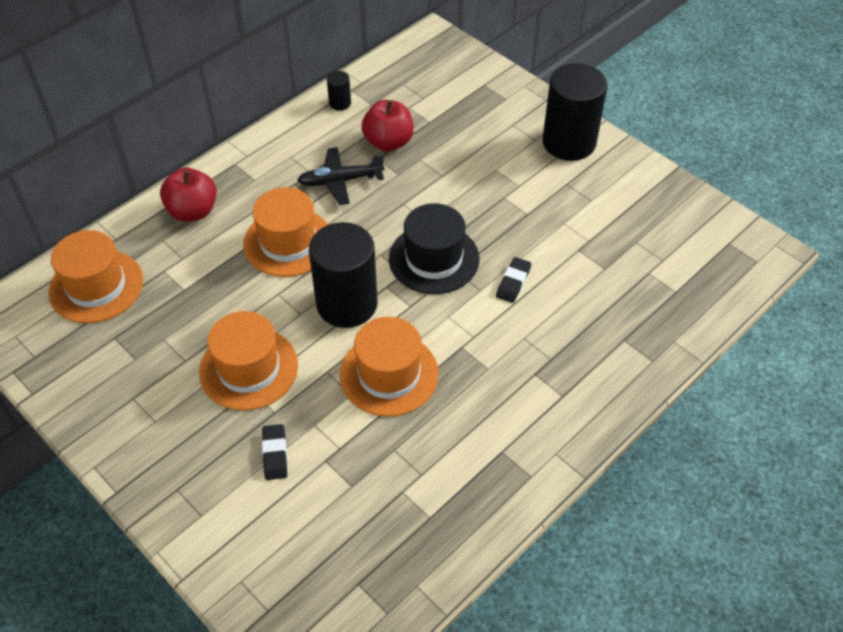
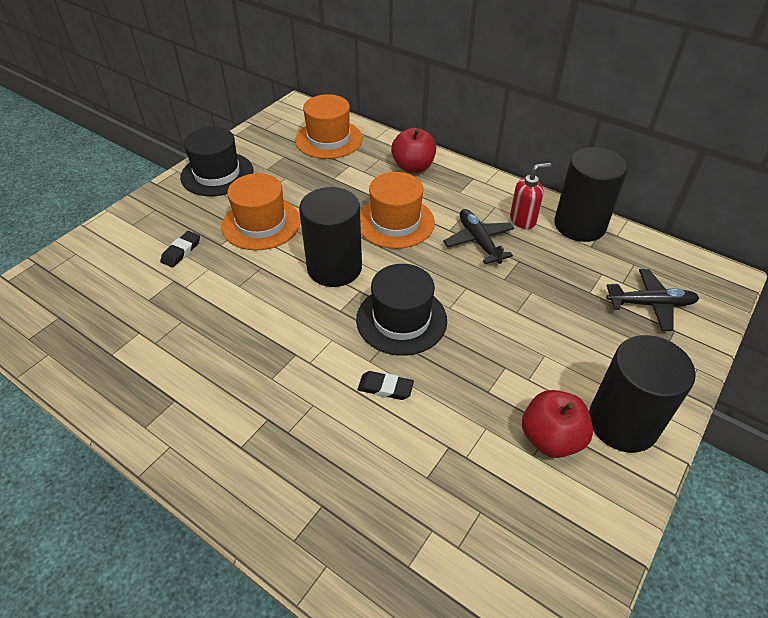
camera: 80 degrees right, 5 degrees down
(124, 416) = (217, 174): none -> black hat
(275, 454) = (181, 251): black eraser -> black eraser turned 45 degrees counterclockwise
(319, 141) = (523, 220): none -> red soap dispenser
(340, 103) = (579, 225): black cylinder -> black cylinder, size x2.35
(388, 142) = (544, 266): red apple -> red apple (551, 438)
(389, 374) = (260, 306): orange hat -> none
(453, 89) = (650, 304): none -> black plane

